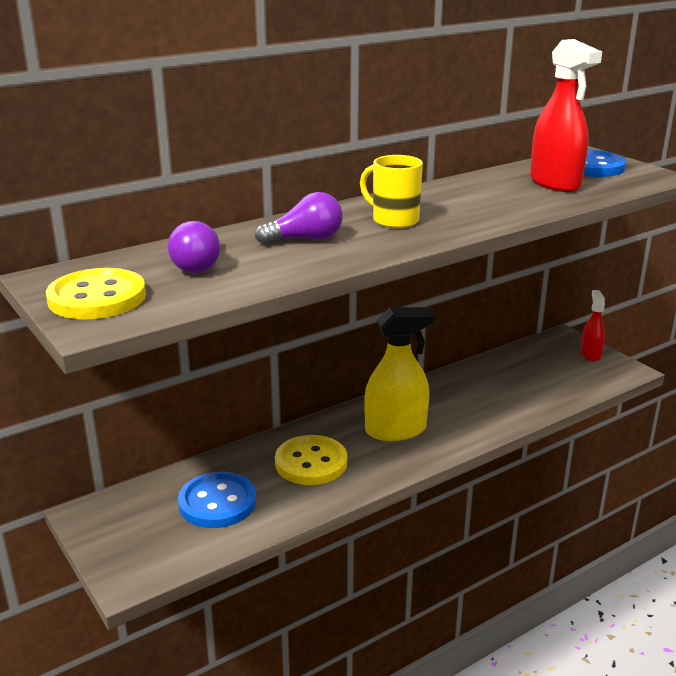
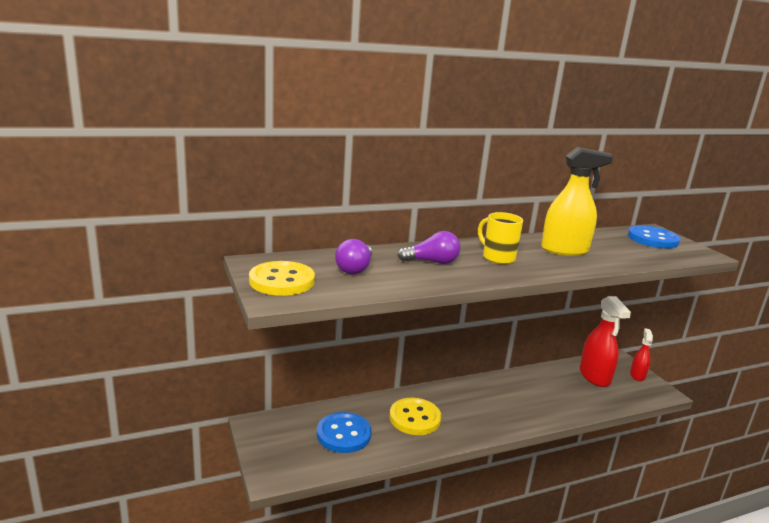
camera: 10 degrees right, 5 degrees down
(396, 430) = (480, 406): yellow spray bottle -> yellow spray bottle (564, 250)
(555, 183) = (622, 248): red spray bottle -> red spray bottle (594, 376)

